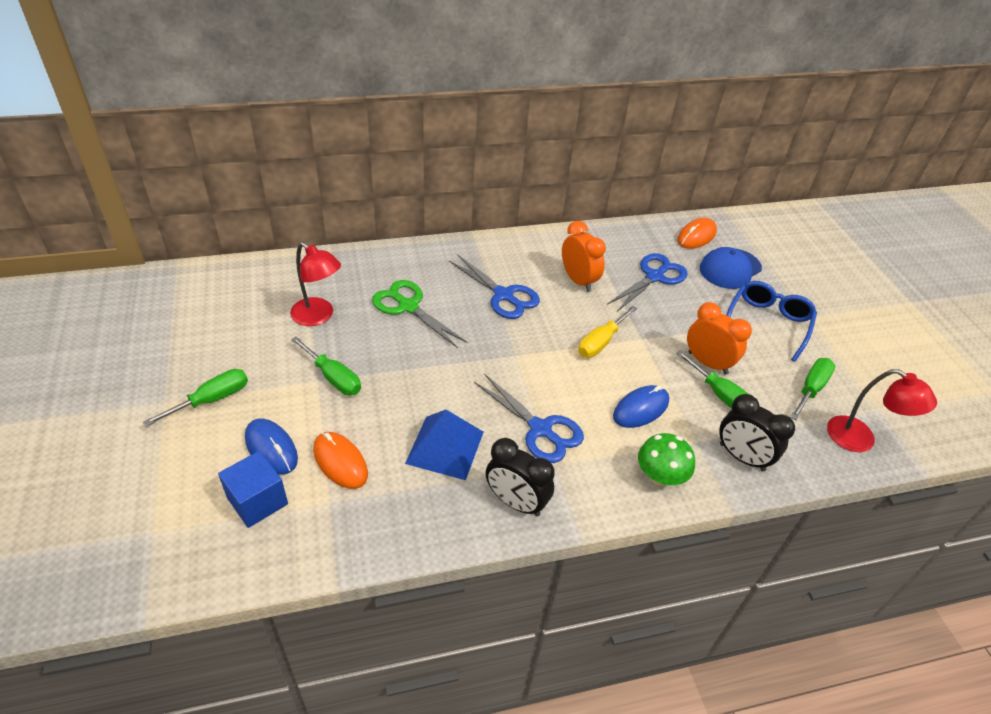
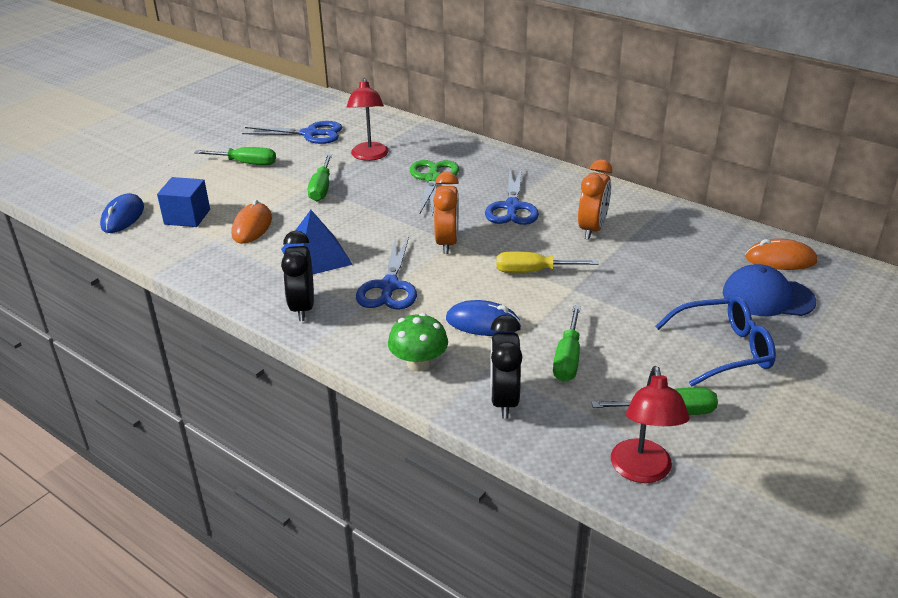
camera: 55 degrees right, 10 degrees down
(271, 448) = (233, 200): blue mouse -> blue mouse (123, 217)
(654, 277) = (670, 262): blue scissors -> blue scissors (310, 134)
(707, 363) = (600, 335): orange clock -> orange clock (447, 243)

